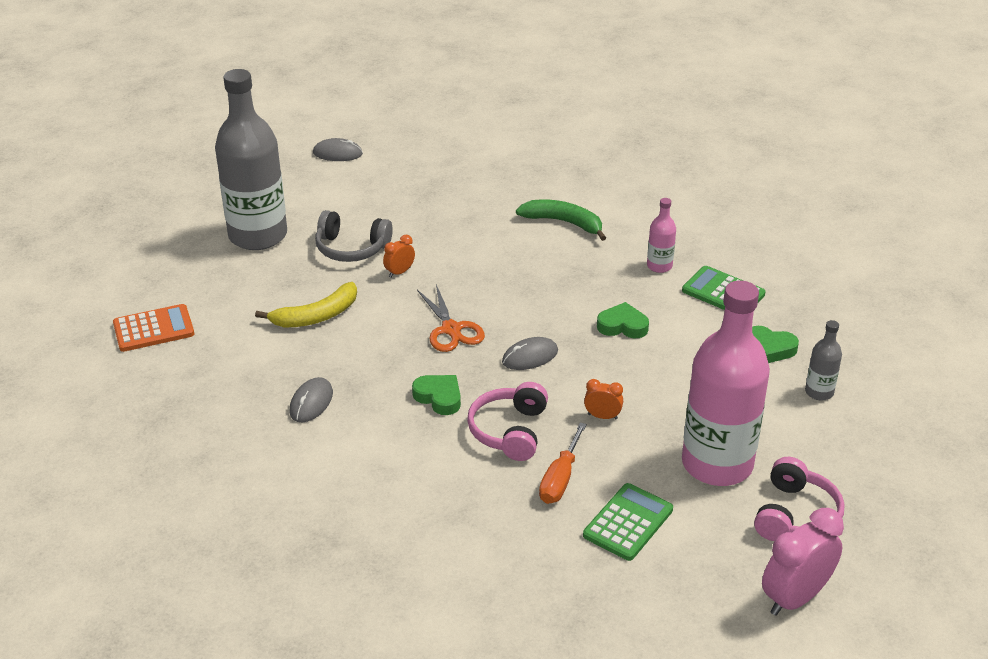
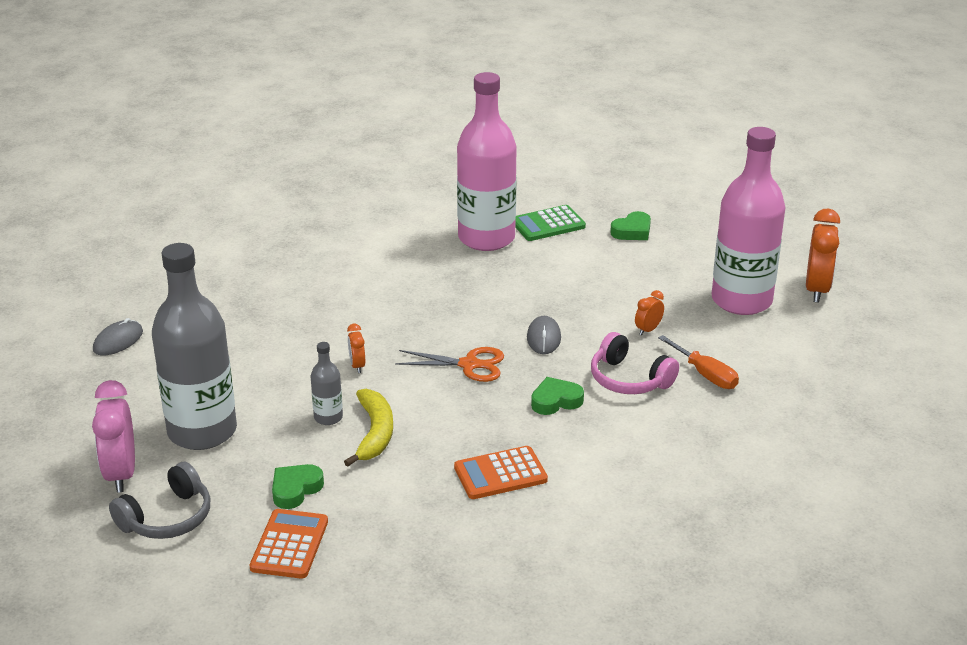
camera: 60 degrees left, 5 degrees down
(311, 402) = (500, 474): grey mouse -> orange calculator
(351, 248) = (289, 381): grey headphones -> grey headphones (167, 518)
(564, 222) = (379, 259): green banana -> none
(622, 326) = (546, 282): green heart -> green heart (295, 489)
(628, 522) = (776, 361): green calculator -> none
(659, 266) = (486, 238): pink bottle -> pink bottle, size x2.36
(795, 515) = (817, 290): pink headphones -> orange clock
(795, 598) = (896, 321): pink clock -> pink clock (121, 474)
(819, 392) = (697, 231): grey bottle -> grey bottle (328, 417)

